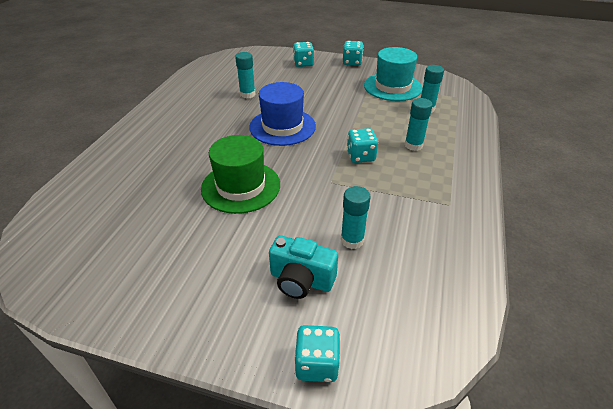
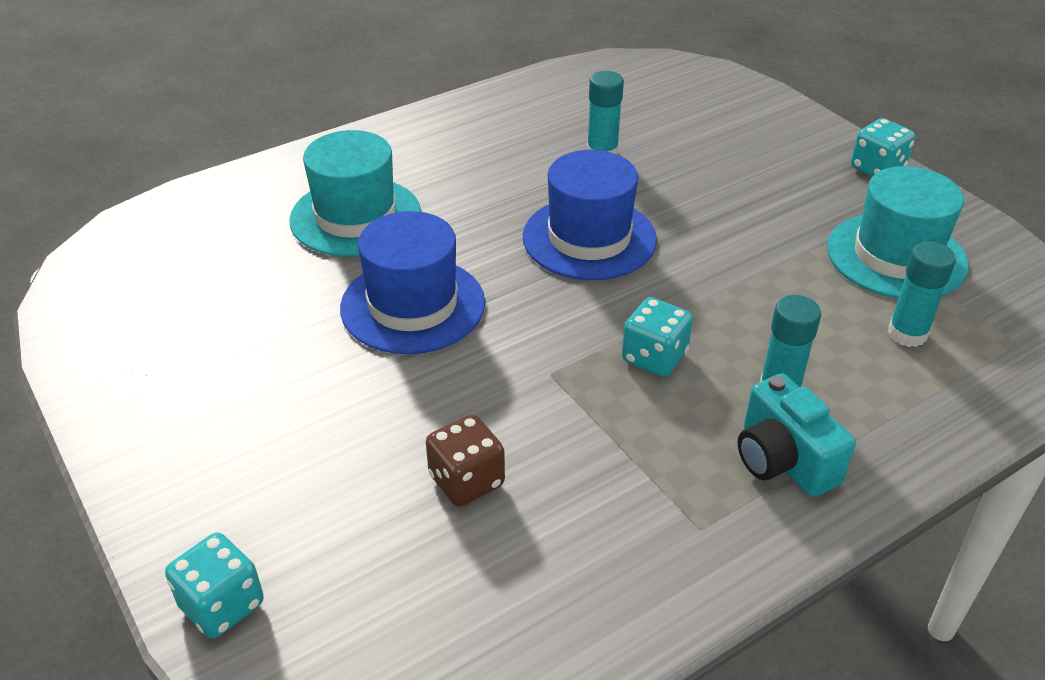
camera: 40 degrees right, 0 degrees up
(166, 164) = (355, 217): none -> turquoise hat
(241, 186) = (412, 305): green hat -> blue hat
(301, 280) = (331, 489): turquoise camera -> turquoise camera (783, 460)
(303, 63) = (774, 132): turquoise dice -> none
(352, 240) = (466, 481): turquoise glue stick -> brown dice

